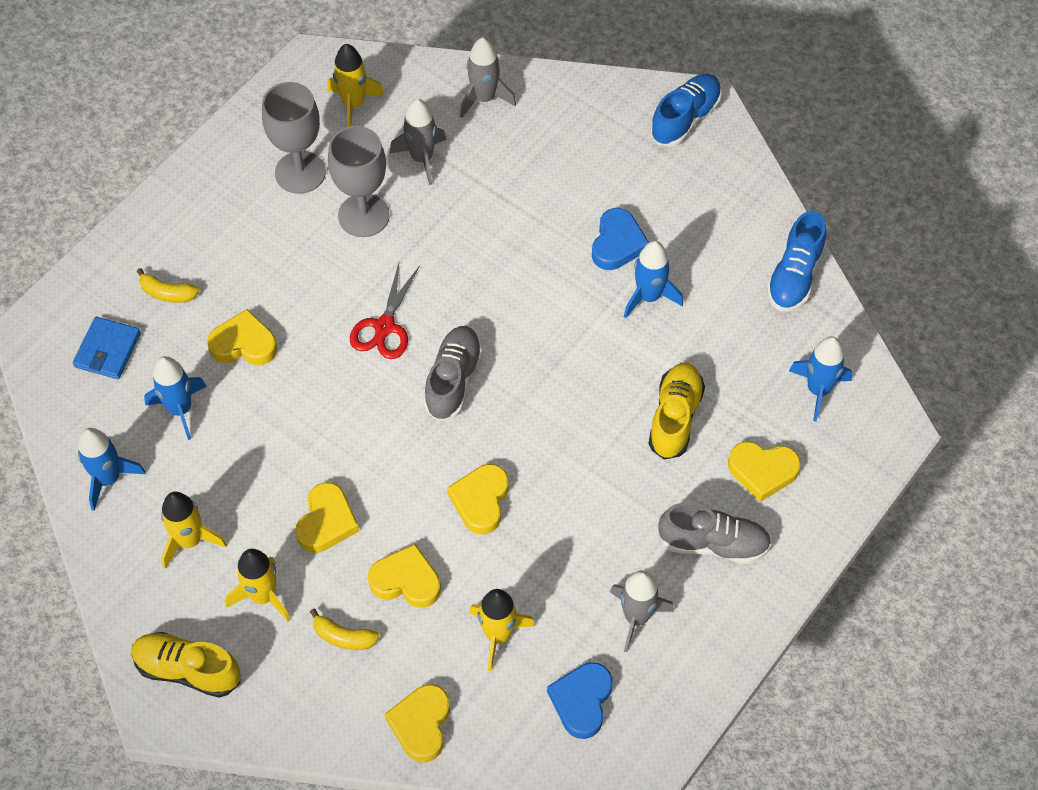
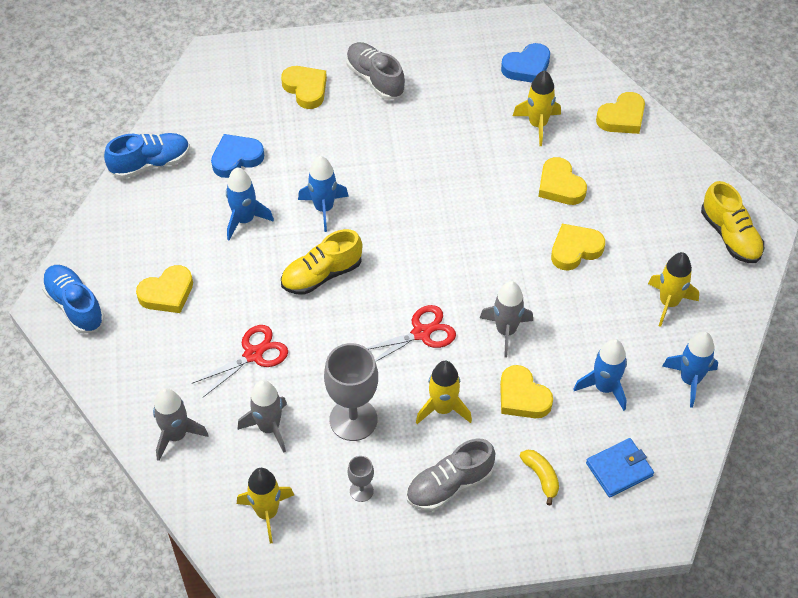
camera: 135 degrees left, 5 degrees down
(263, 596) = (651, 240): yellow rocket -> yellow rocket (443, 409)
(300, 172) = (361, 491): grey goblet -> grey goblet, size x0.48
(344, 637) = (624, 186): yellow banana -> none
(453, 380) = (415, 267): grey shoe -> grey shoe (449, 485)
(480, 501) = (474, 192): yellow heart -> yellow heart (167, 293)
(500, 198) = (253, 354): none -> red scissors
(617, 243) = (221, 265): blue heart -> blue heart (236, 158)
(636, 617) = (456, 79): grey rocket -> grey rocket (506, 331)
(675, 417) = (316, 148): yellow shoe -> yellow shoe (322, 275)
(685, 119) = (75, 306): blue shoe -> blue shoe turned 60 degrees clockwise
(818, 390) = (223, 101): blue rocket -> blue rocket (324, 208)

